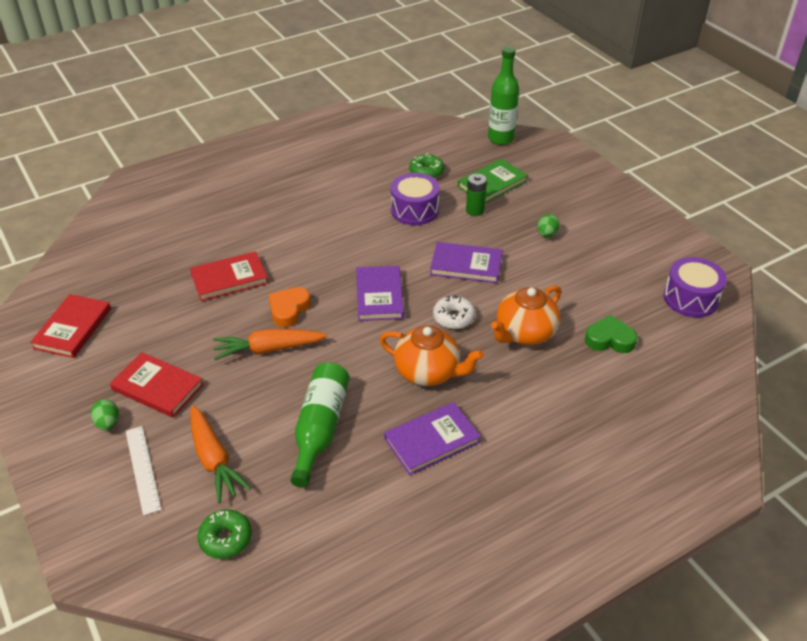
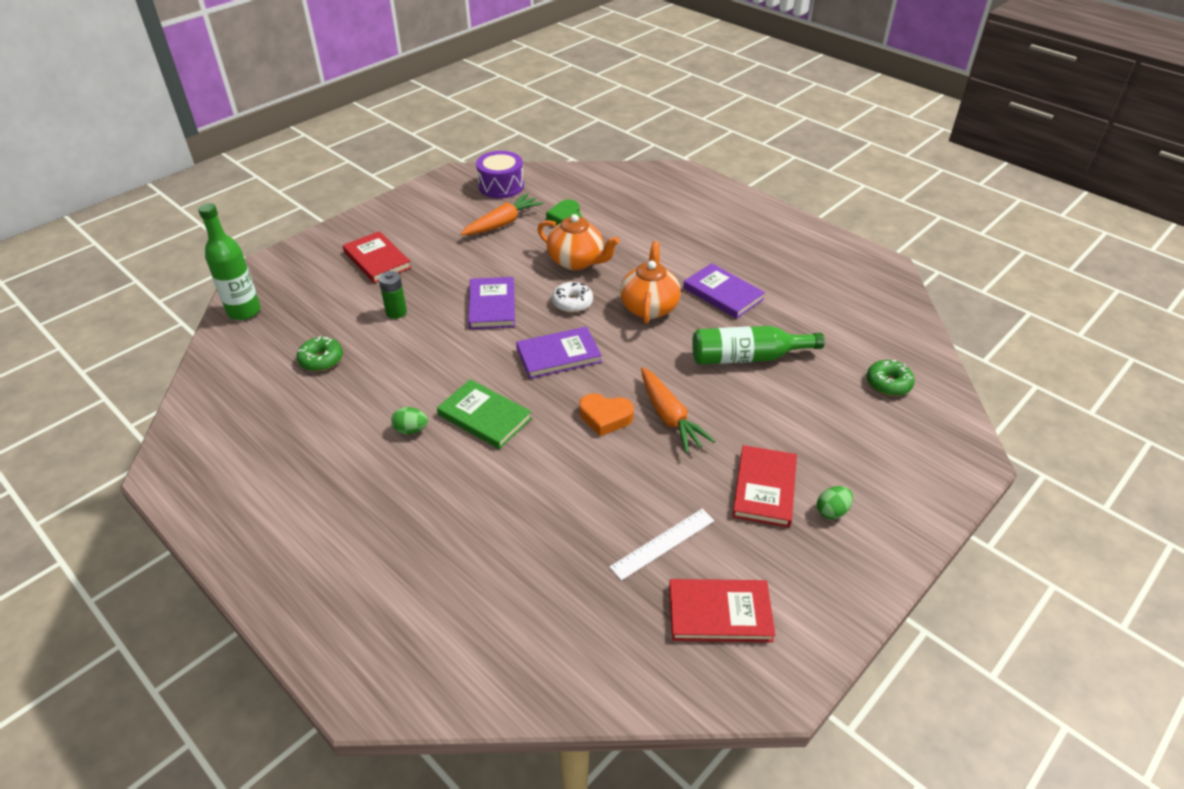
camera: 105 degrees left, 0 degrees up
(142, 469) = (863, 461): white ruler -> white ruler (663, 543)
(214, 460) = (821, 415): orange carrot -> orange carrot (502, 223)
(229, 279) = (572, 484): red book -> red book (377, 260)
(414, 210) = (403, 356): purple drum -> none
(492, 184) = (343, 306): green book -> green book (484, 416)
(547, 234) = (429, 262): green egg -> green egg (411, 430)

